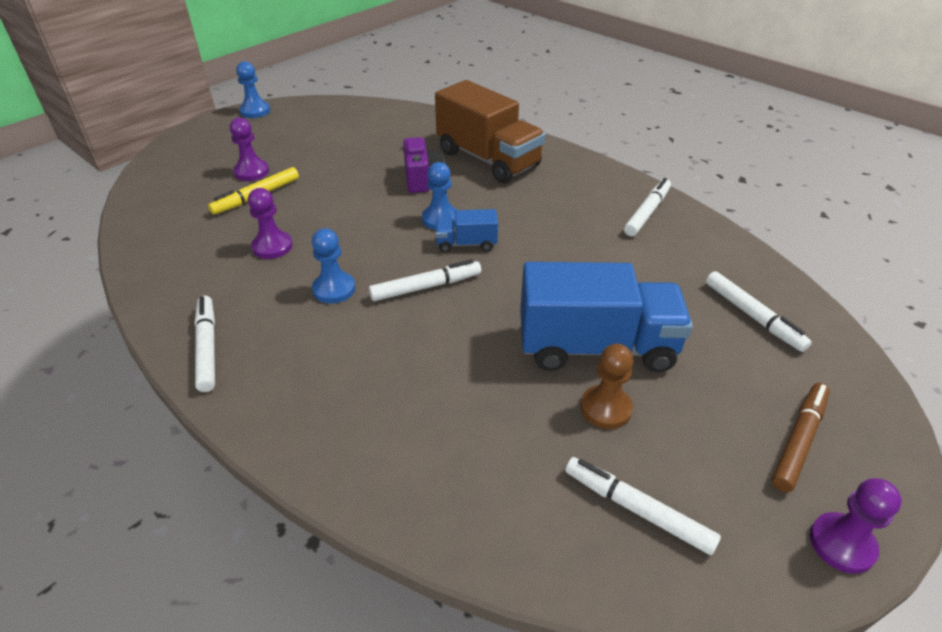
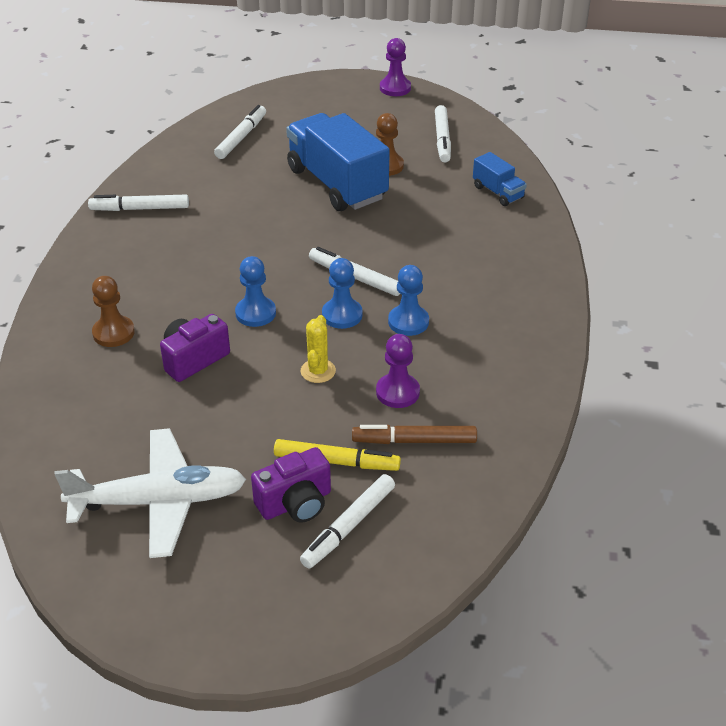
camera: 125 degrees left, 0 degrees up
(207, 347) = (534, 346): white marker -> white marker (348, 526)
(251, 172) = (295, 503): purple pawn -> purple camera
(255, 111) = (141, 626): blue pawn -> blue pawn (342, 315)
(320, 135) = (159, 501): none -> white plane
(342, 222) = (318, 371): none -> yellow cactus
(466, 244) = (278, 282): blue truck -> blue truck (498, 192)
(488, 159) = (113, 333): brown truck -> brown pawn
(799, 440) = (340, 107): brown marker -> brown marker (414, 441)

